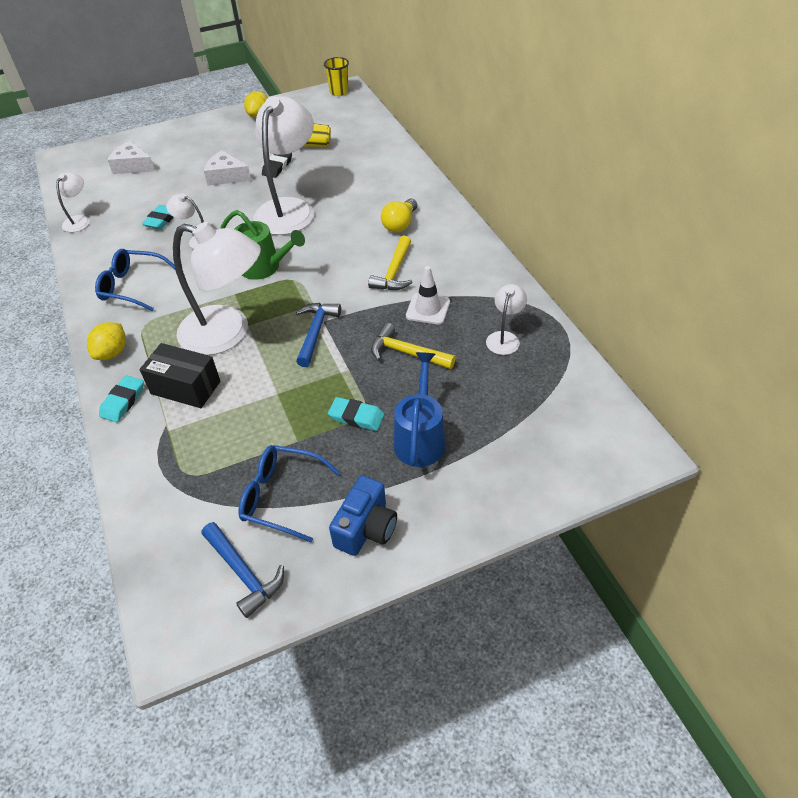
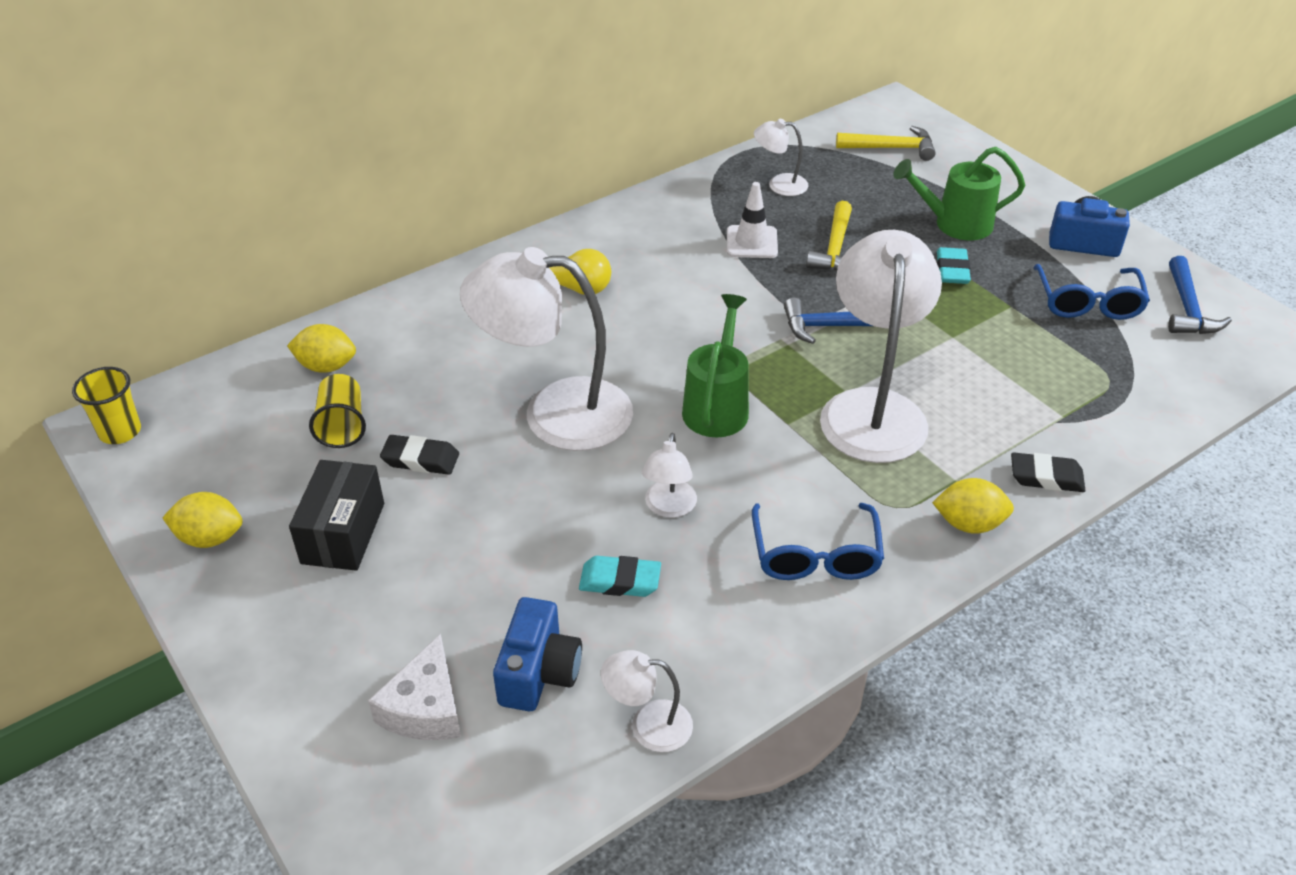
camera: 105 degrees left, 5 degrees down
(123, 401) = (1046, 477): turquoise eraser -> black eraser
(128, 194) = (539, 672): none -> blue camera
(185, 387) = (988, 422): black box -> black box (343, 533)
(226, 176) = (458, 526): white cheese -> none
(243, 573) = (1187, 308): blue hammer -> blue hammer turned 150 degrees clockwise
(362, 140) = (326, 366): none -> yellow lemon
(394, 272) = (688, 278): yellow hammer -> yellow hammer (891, 148)
(420, 437) = (954, 224): blue watering can -> green watering can

